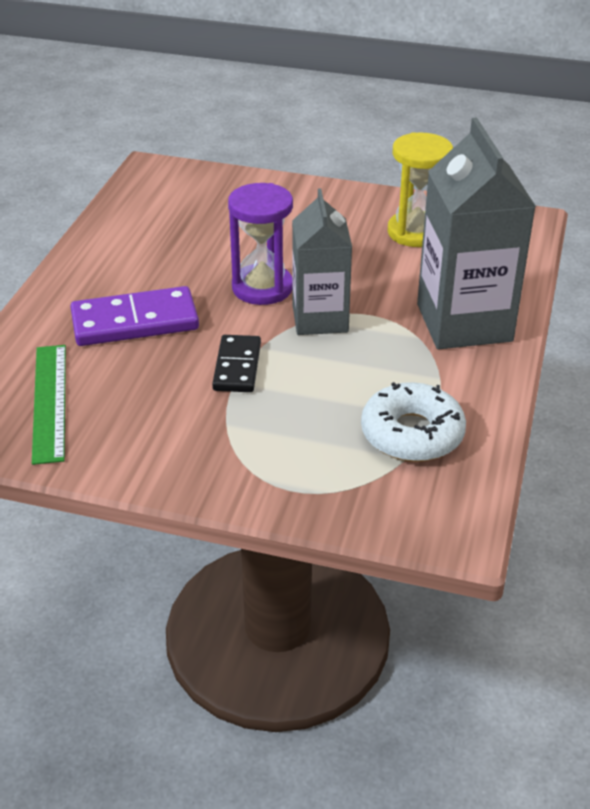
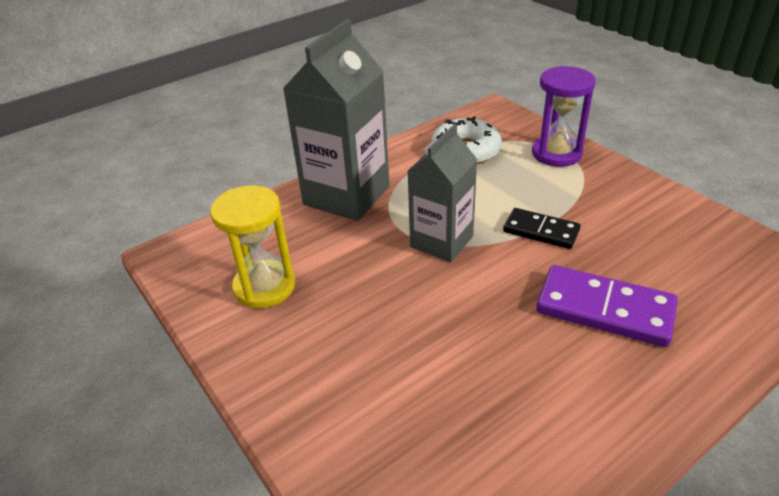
camera: 140 degrees left, 0 degrees up
(49, 402) = (714, 264): green ruler -> none
(237, 367) = (541, 231): black domino -> black domino turned 75 degrees clockwise
(262, 288) = (460, 292): purple hourglass -> purple hourglass (556, 153)

